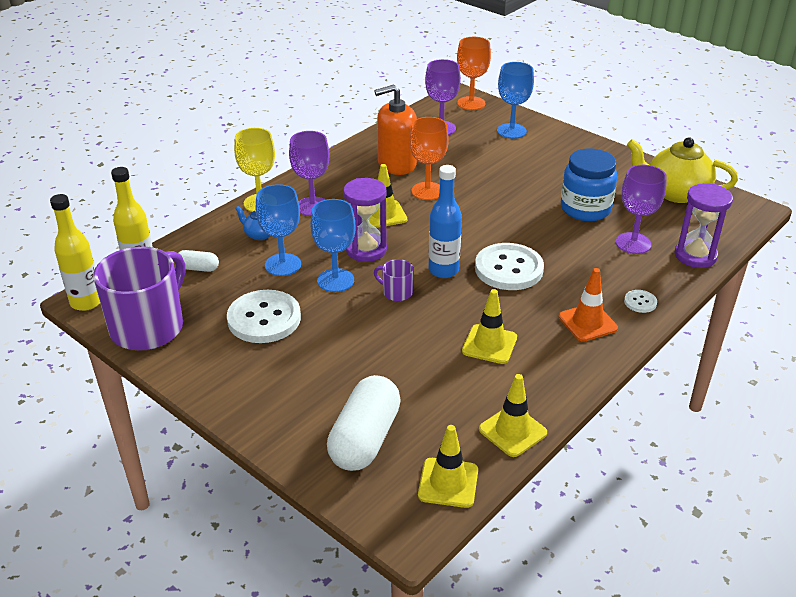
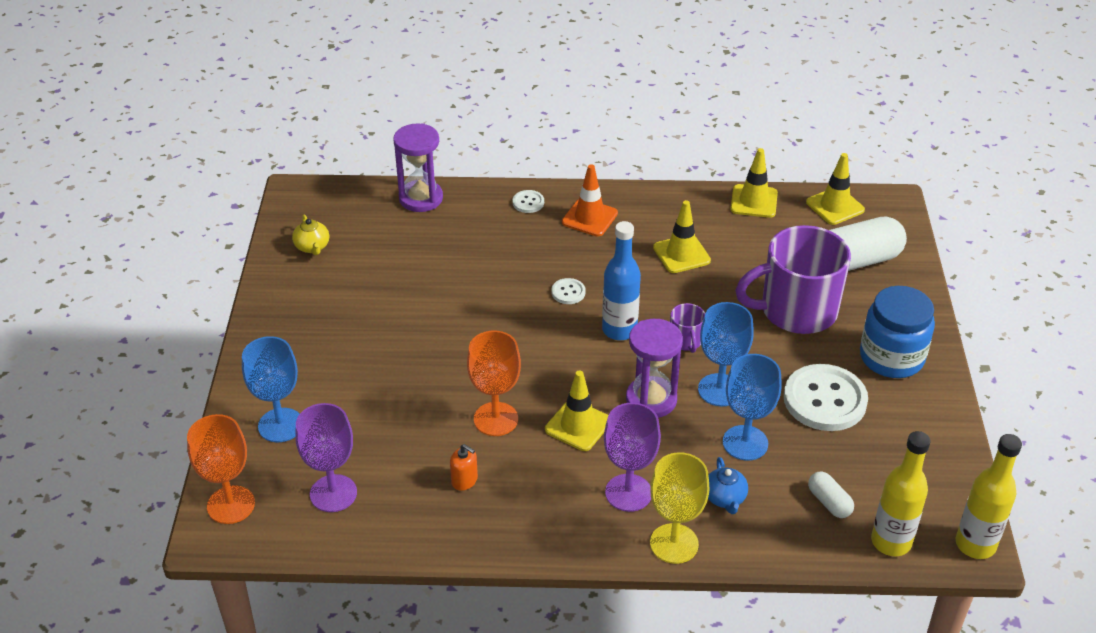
camera: 130 degrees left, 5 degrees up
(149, 327) = (935, 468): purple mug -> purple mug (796, 311)
(396, 164) = (464, 480): orange soap dispenser -> orange soap dispenser, size x0.43
(508, 269) = (568, 292): white button -> white button, size x0.45
(585, 209) = (408, 291): blue jar -> blue jar (891, 357)
(633, 243) = (439, 238): purple goblet -> none
(675, 193) = (312, 247): yellow teapot -> yellow teapot, size x0.47

